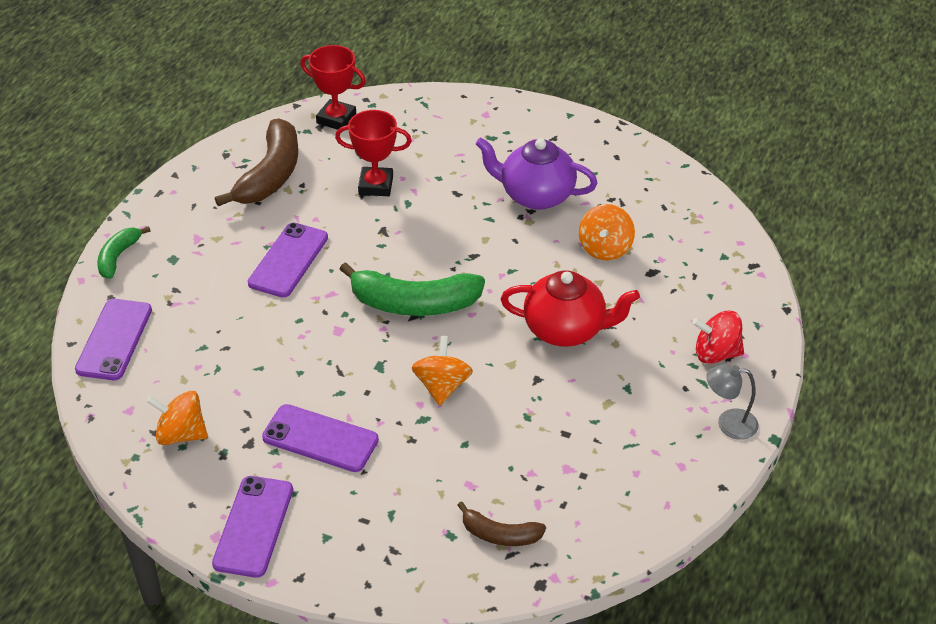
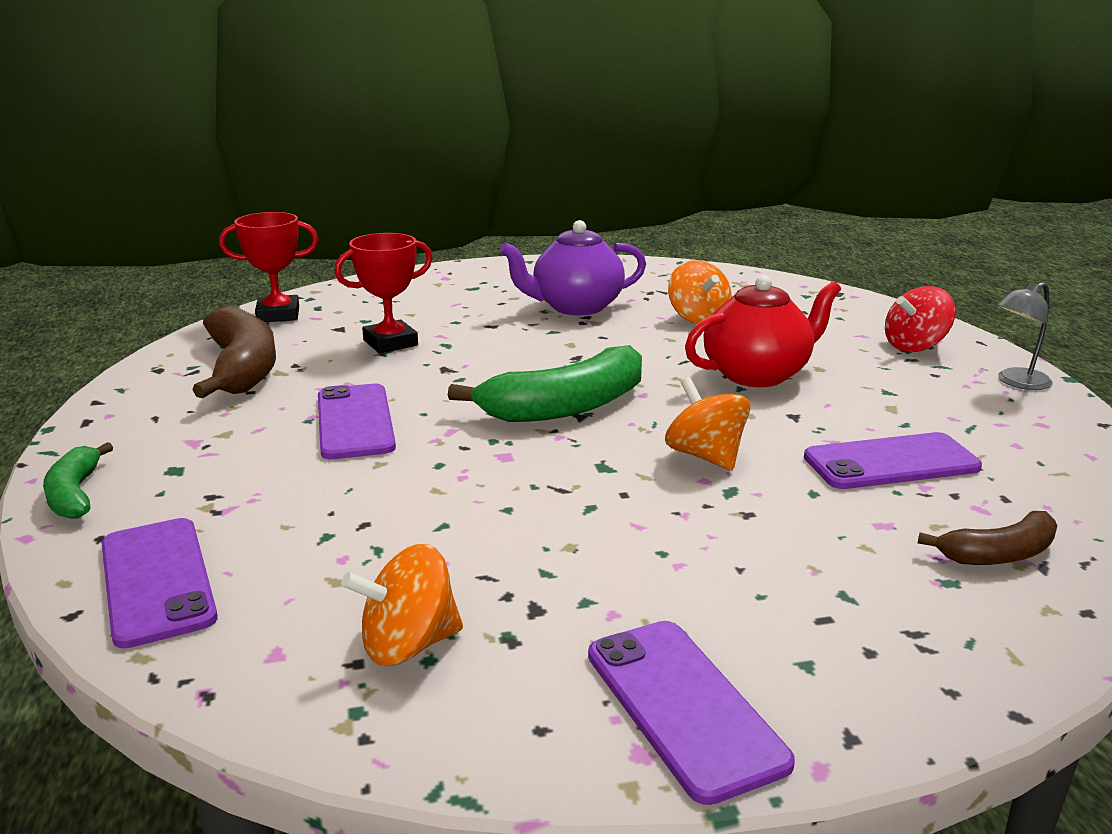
camera: 35 degrees left, 20 degrees down
(320, 439) = (632, 560): purple phone -> purple phone (891, 462)

